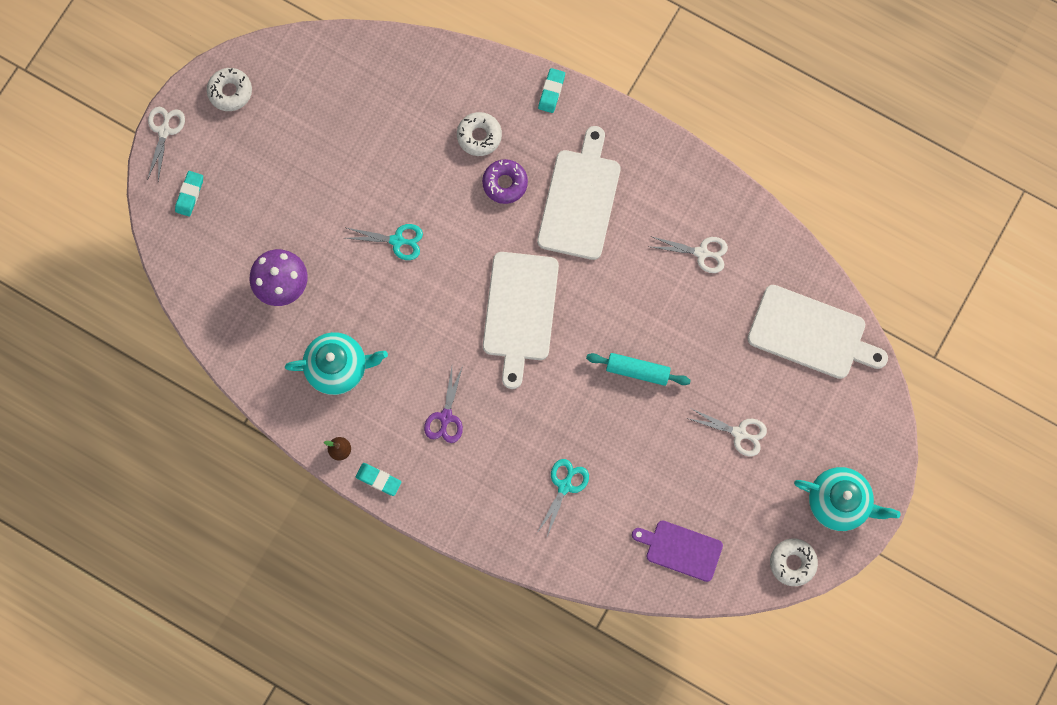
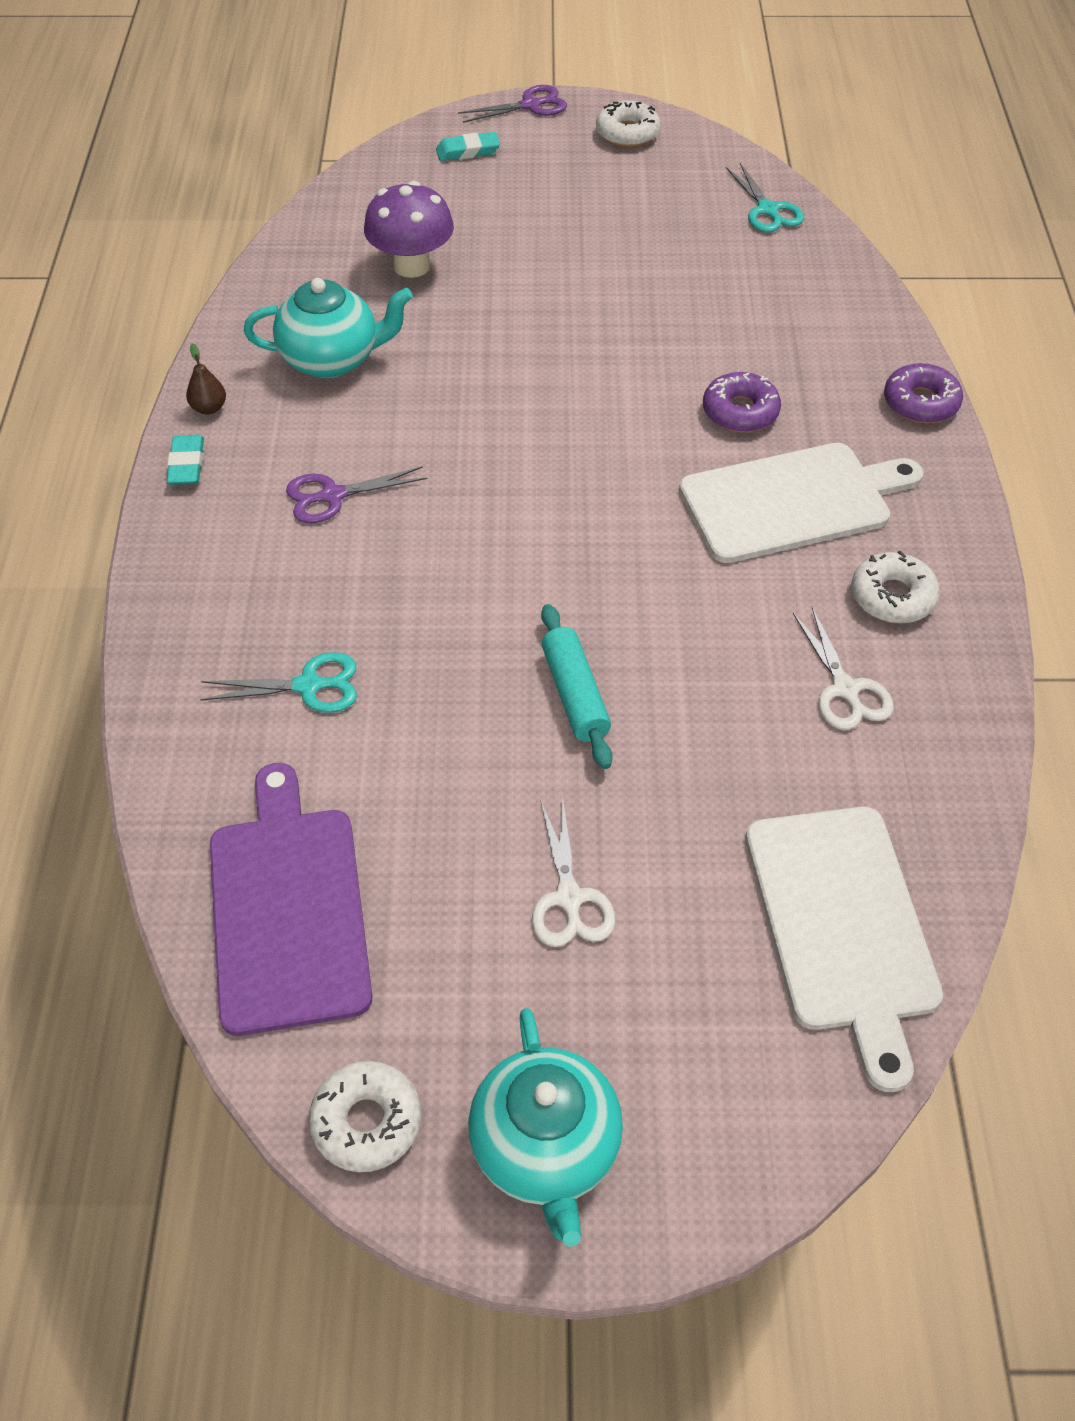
camera: 60 degrees right, 25 degrees down
(164, 131) = (530, 105): white scissors -> purple scissors
(338, 367) = (332, 359): turquoise teapot -> turquoise teapot turned 60 degrees counterclockwise
(397, 240) = (560, 342): turquoise scissors -> turquoise scissors (767, 210)
(479, 136) = (783, 358): white donut -> white donut (892, 596)
(520, 311) = (560, 508): white cutting board -> none
(551, 92) = (920, 403): turquoise eraser -> purple donut
(681, 549) = (287, 909): purple cutting board -> purple cutting board, size x1.58

